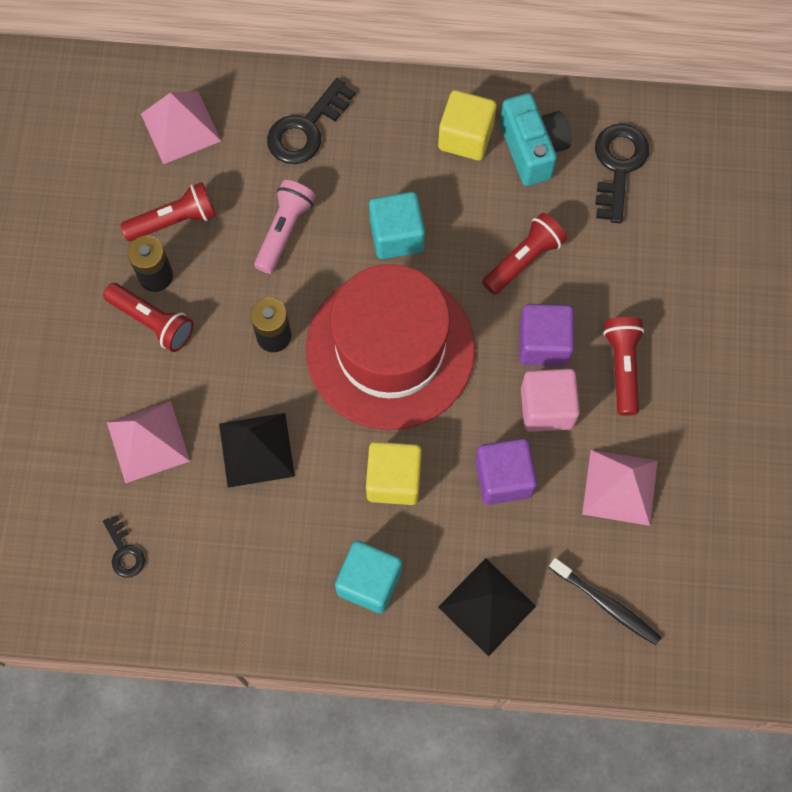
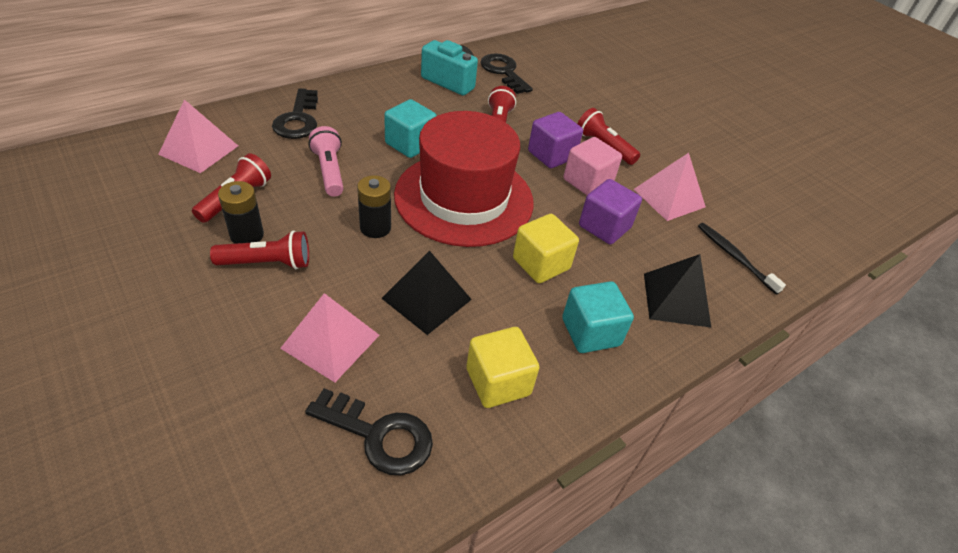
camera: 45 degrees left, 25 degrees down
(124, 551) = (378, 435): black key -> black key, size x1.81
(465, 137) = (406, 89): yellow cube -> yellow cube (498, 382)
(606, 604) = (734, 257): black toothbrush -> black toothbrush turned 120 degrees counterclockwise

